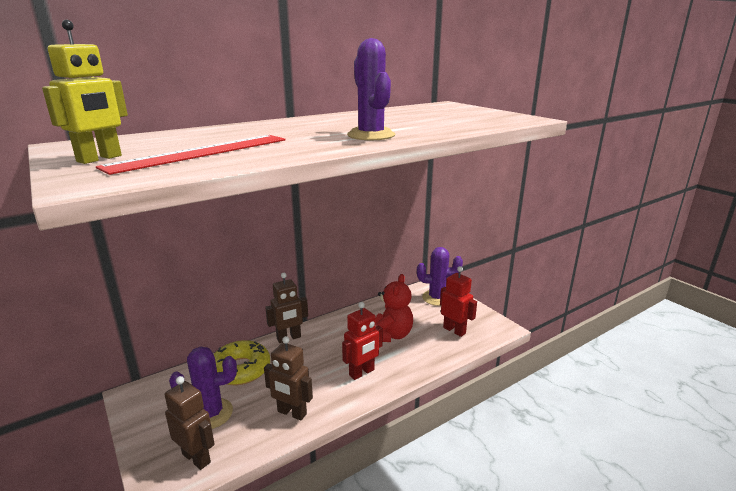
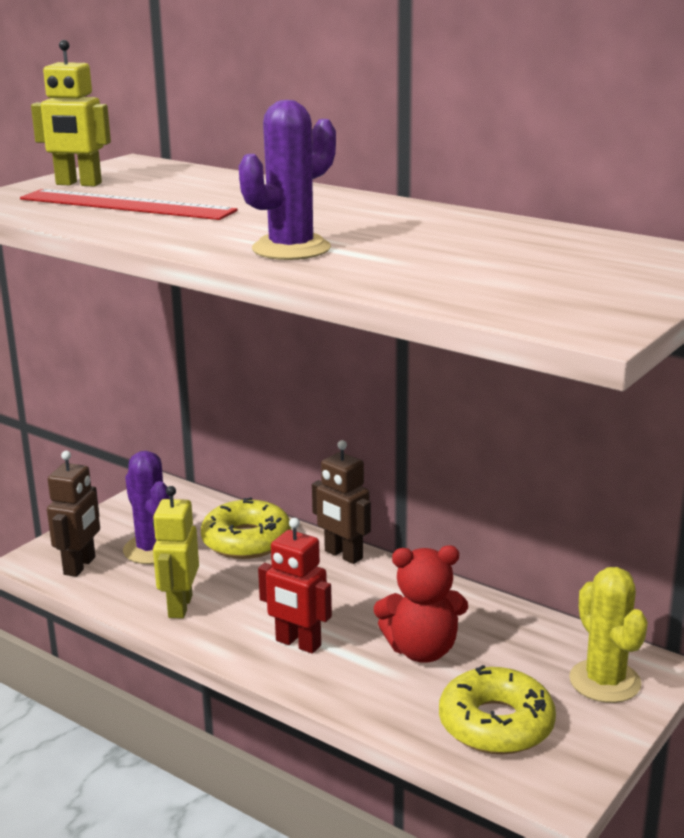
camera: 70 degrees right, 0 degrees up
(291, 413) = (179, 606): brown robot -> yellow robot
(437, 298) = (605, 681): purple cactus -> yellow cactus
(454, 330) = (496, 724): red robot -> yellow donut

